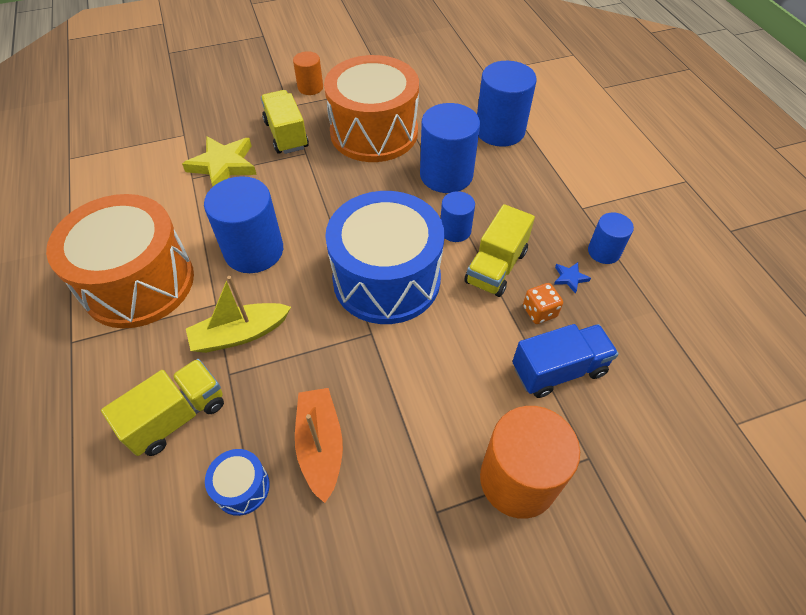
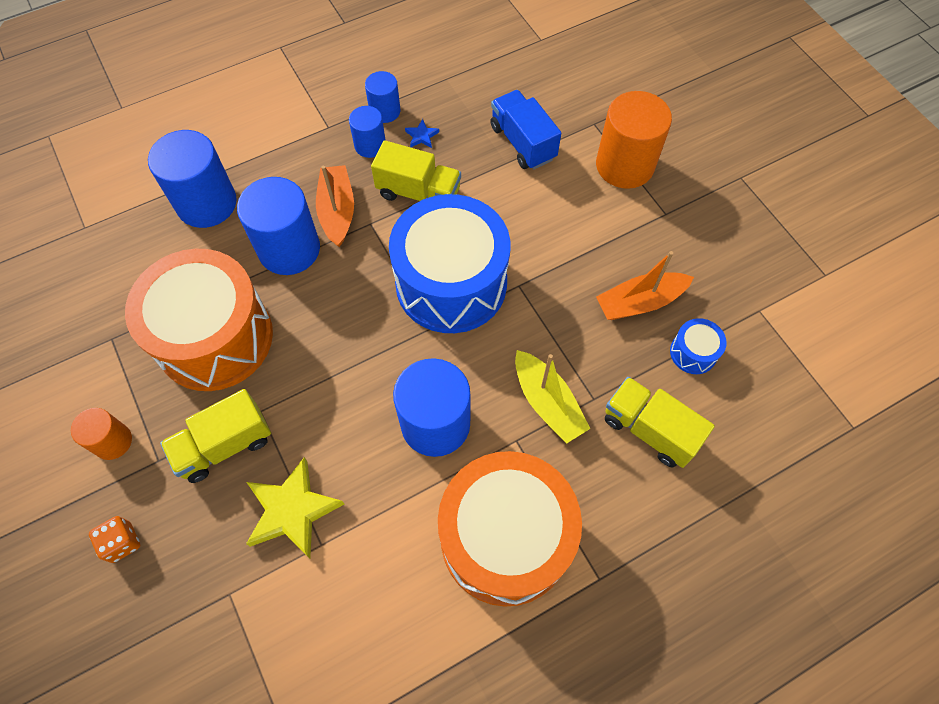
camera: 100 degrees left, 10 degrees up
(455, 230) = (375, 231): blue cylinder -> blue cylinder (370, 145)
(481, 207) = (337, 211): none -> orange boat
(539, 312) = (465, 157): orange dice -> orange dice (122, 542)

